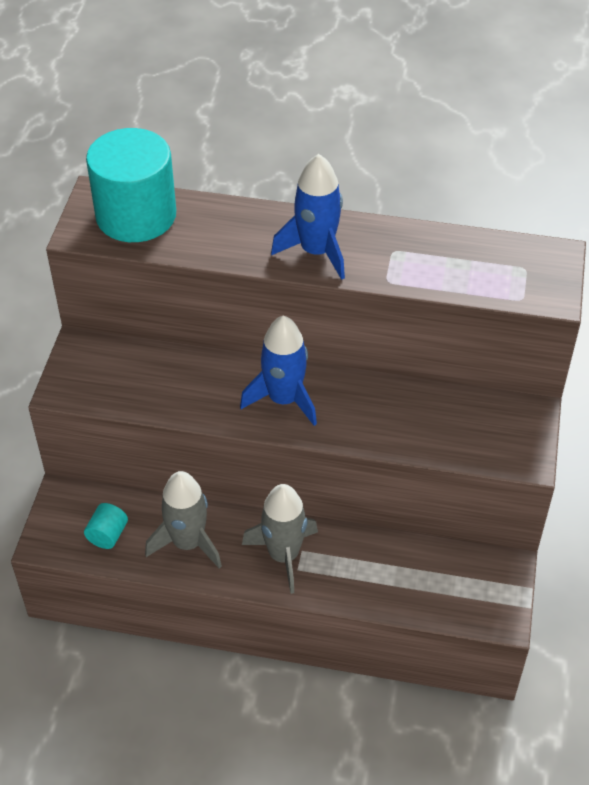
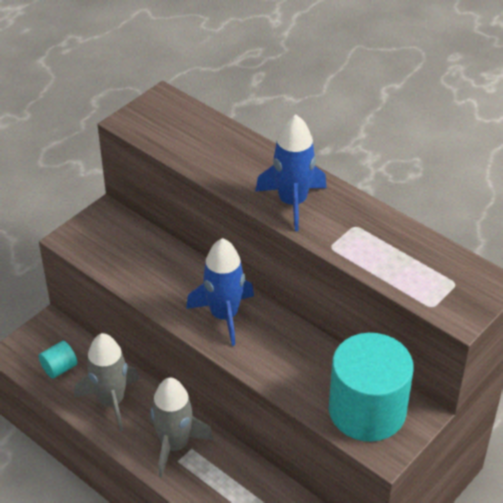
camera: 30 degrees right, 5 degrees down
(136, 215) = (178, 124): turquoise cylinder -> turquoise cylinder (367, 410)

